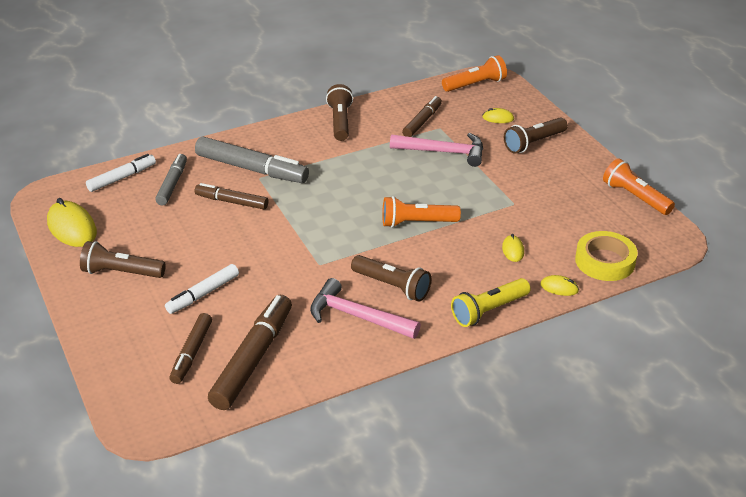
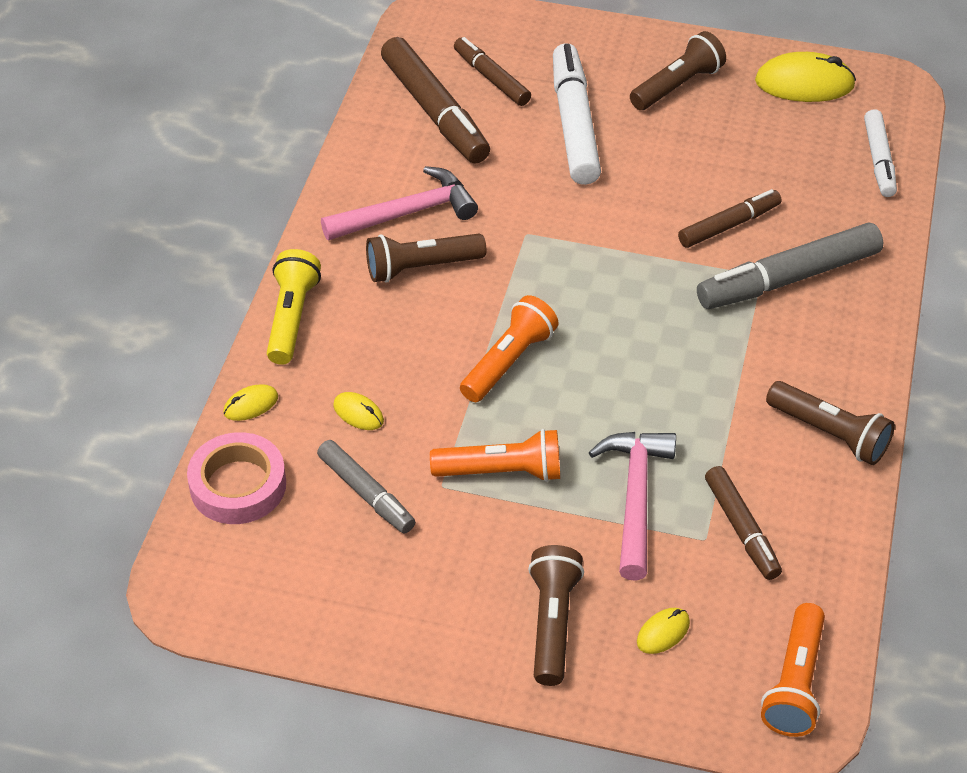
camera: 130 degrees right, 10 degrees up
(172, 184) = (821, 194): grey marker -> grey marker (366, 492)
(203, 294) = (574, 125): white marker -> white marker, size x1.67
(444, 152) = (635, 497): pink hammer -> pink hammer turned 135 degrees clockwise
(605, 261) = (238, 485): yellow tape -> pink tape
(635, 197) = (307, 634): orange flashlight -> orange flashlight (502, 472)

